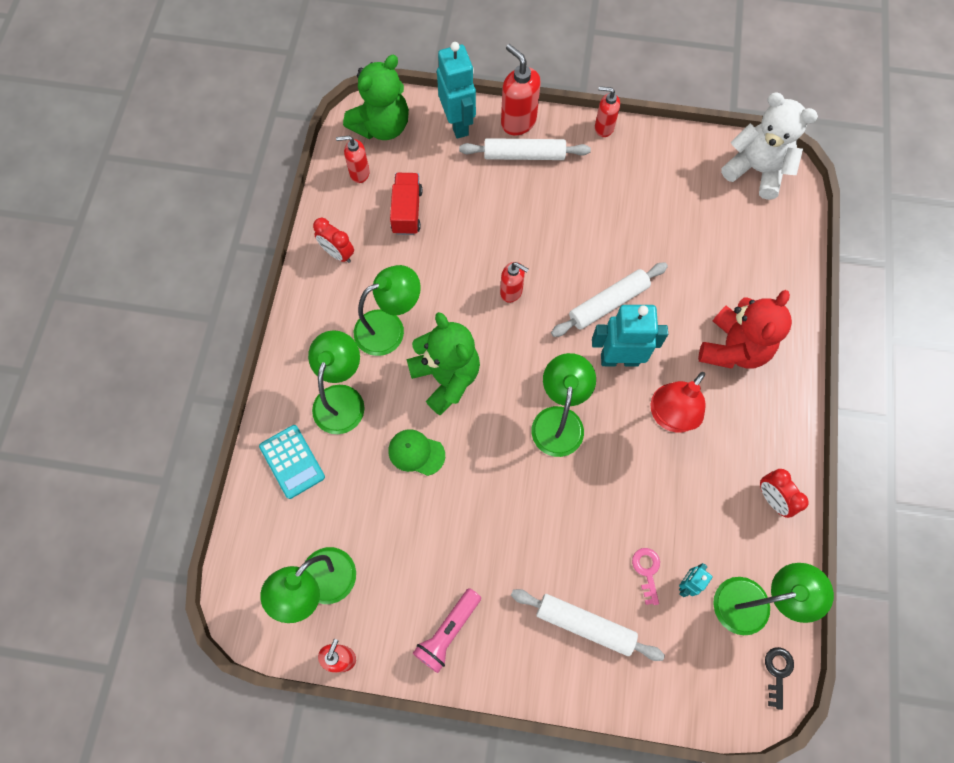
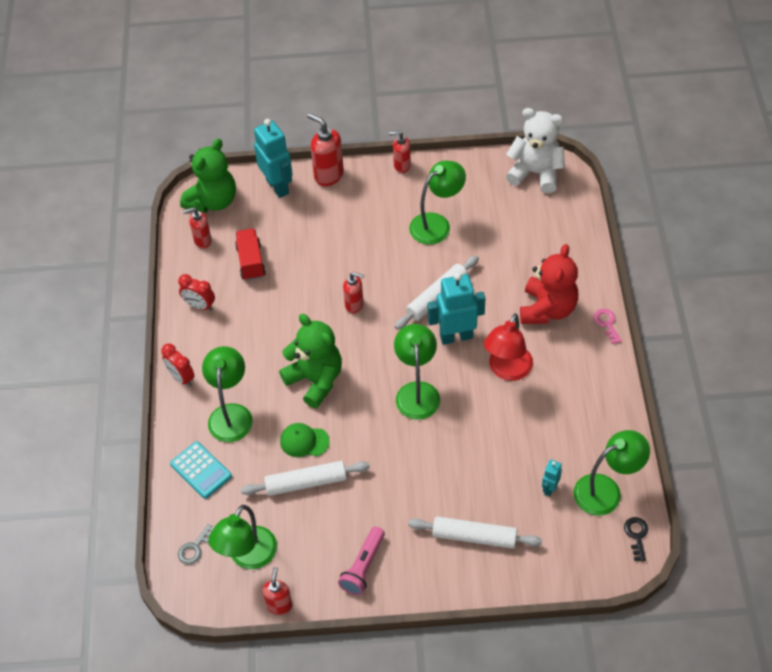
camera: 10 degrees left, 15 degrees down
(263, 559) = (195, 548): none -> grey key
(389, 328) = (258, 353): green lamp -> green lamp (436, 224)
(524, 155) = (340, 199): white rolling pin -> white rolling pin (306, 483)
(647, 571) = (515, 487): pink key -> pink key (607, 324)
(772, 499) = (604, 412): red clock -> red clock (181, 377)

